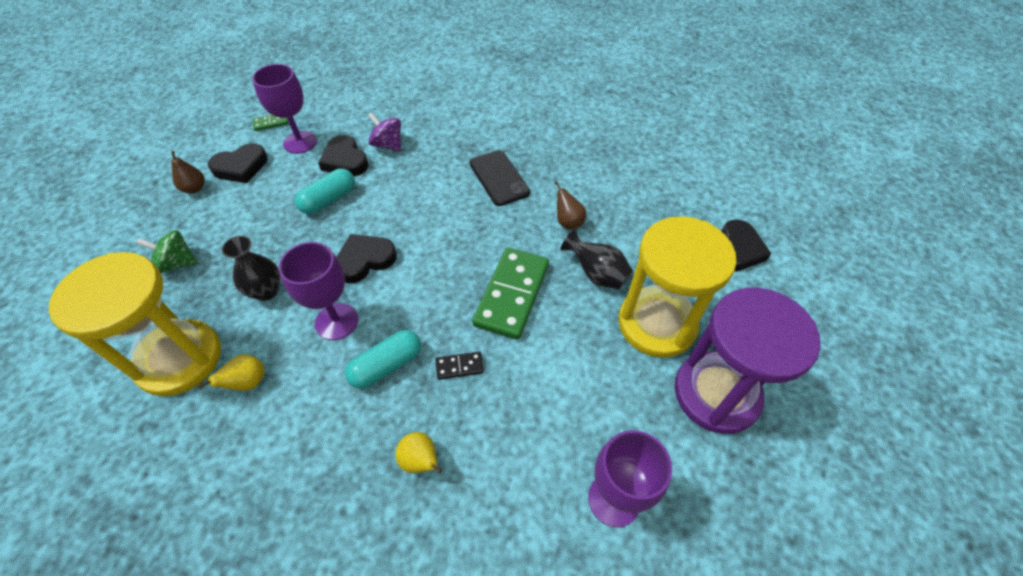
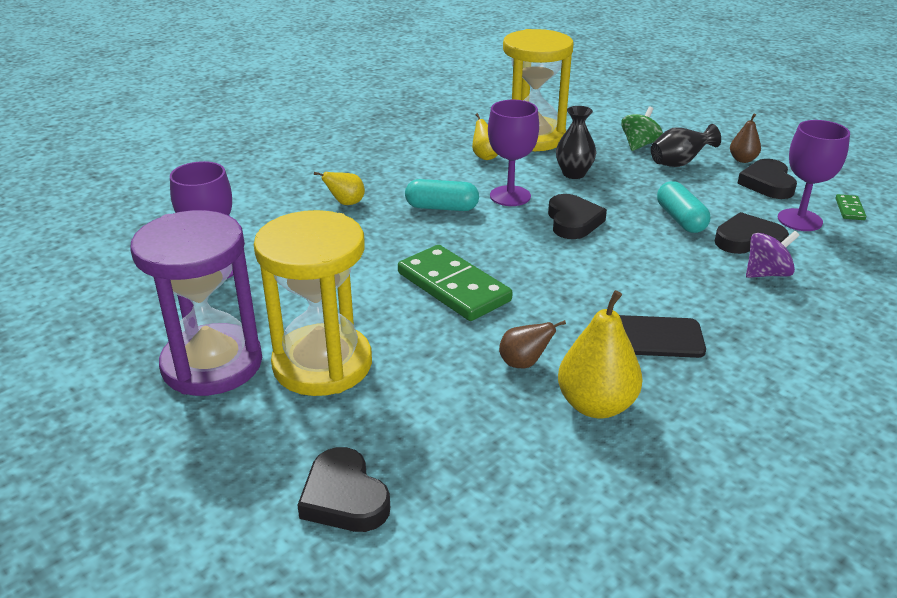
camera: 120 degrees right, 20 degrees down
(387, 365) = (442, 207): turquoise capsule -> turquoise capsule turned 75 degrees counterclockwise
(459, 366) = (405, 238): black domino -> none
(579, 181) = (596, 405): none -> yellow pear
(596, 274) = (426, 351): black vase -> black vase (679, 163)

